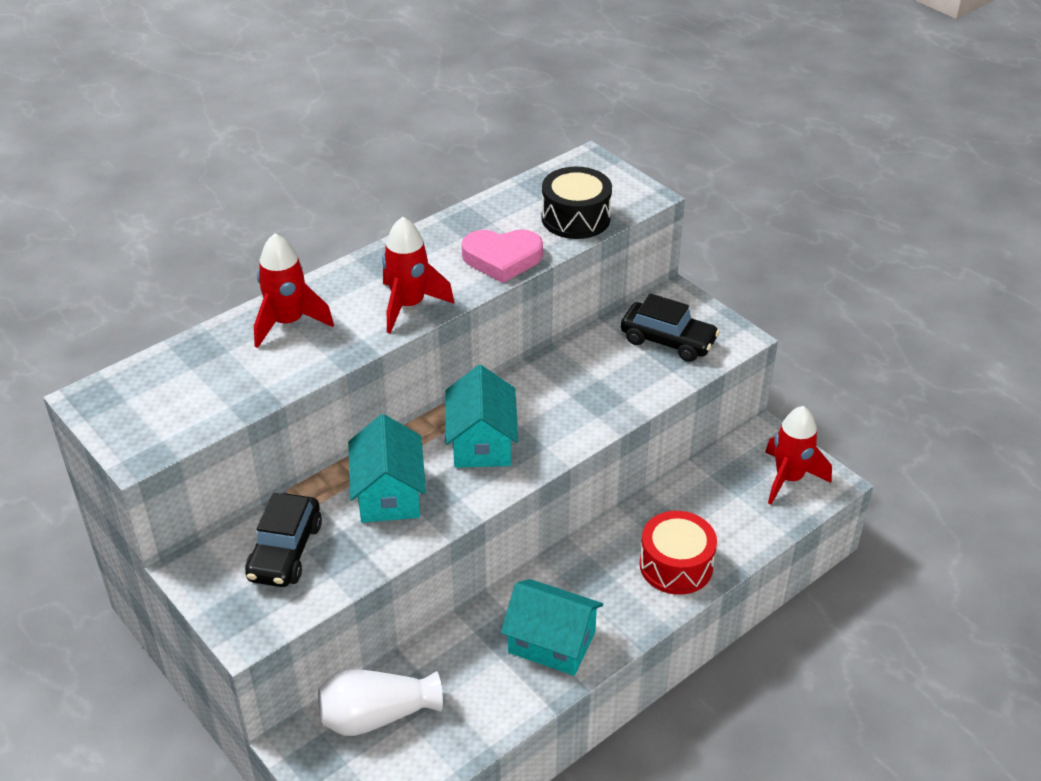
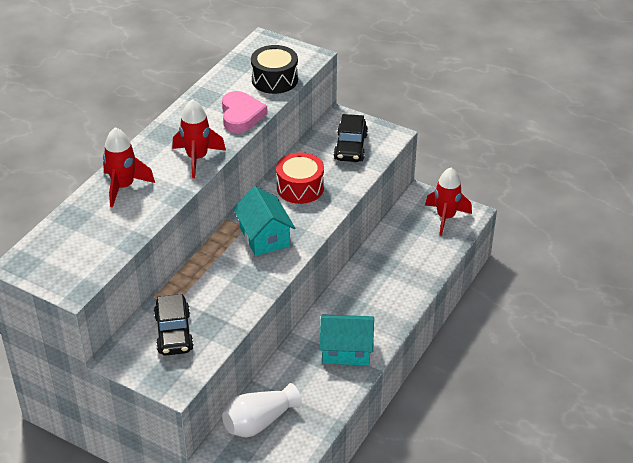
camera: 20 degrees left, 0 degrees up
(389, 494) = (222, 282): turquoise house -> none
(502, 259) = (241, 115): pink heart -> pink heart turned 75 degrees counterclockwise
(668, 341) = (350, 147): black car -> black car turned 90 degrees clockwise
(676, 565) = (400, 286): red drum -> red drum (300, 188)

